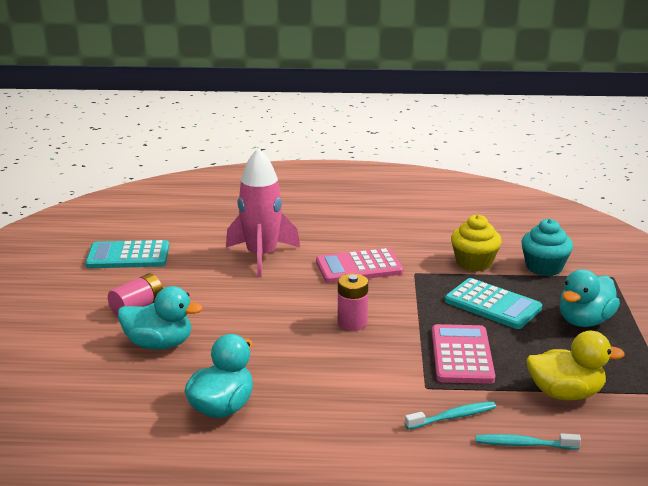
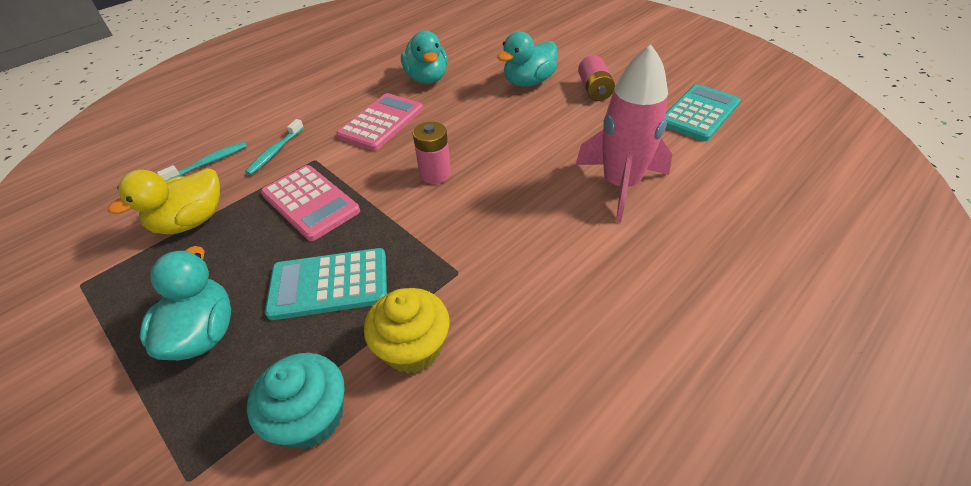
camera: 135 degrees right, 20 degrees up
(359, 267) = (521, 238): pink calculator -> pink calculator (381, 122)

